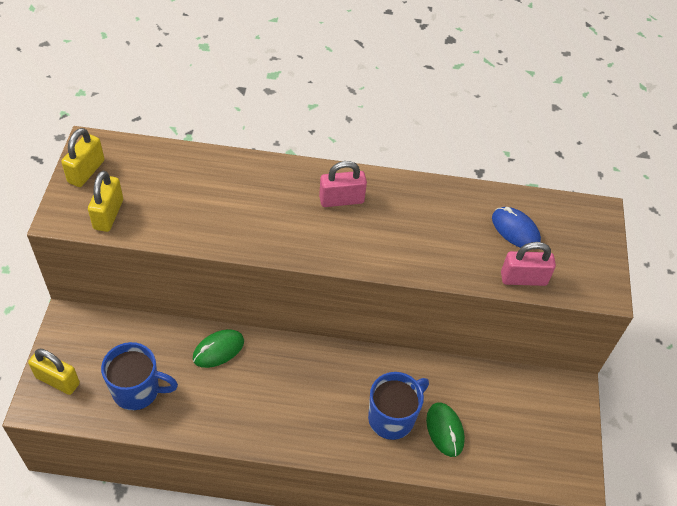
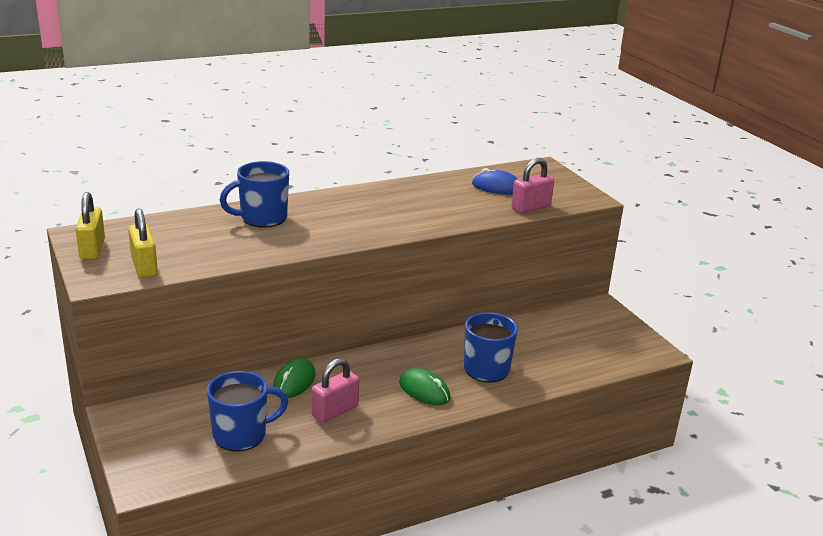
camera: 30 degrees left, 25 degrees down
(57, 380) = (149, 458): yellow padlock -> none
(251, 186) = (262, 218): none -> blue mug
(341, 200) = (347, 206): pink padlock -> pink padlock (335, 411)
(444, 430) = (534, 360): green mouse -> green mouse (424, 390)

